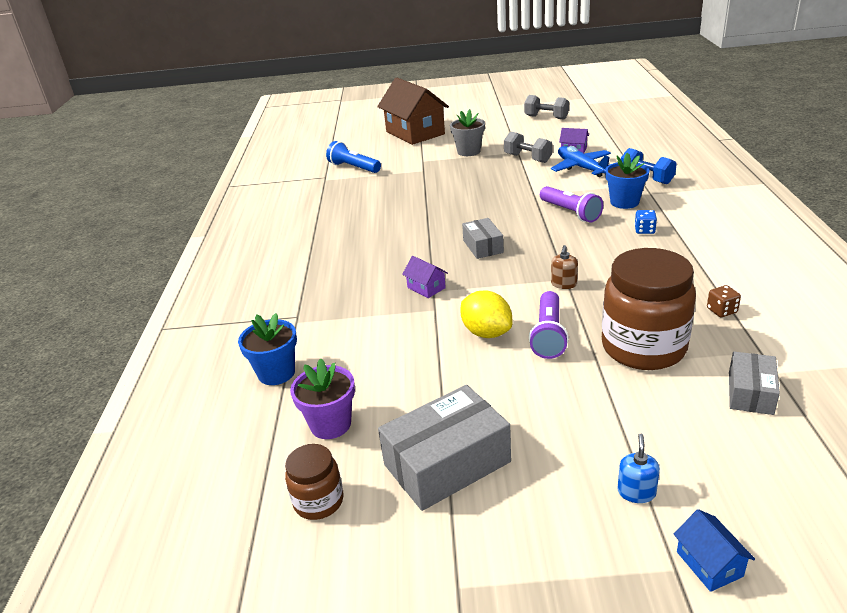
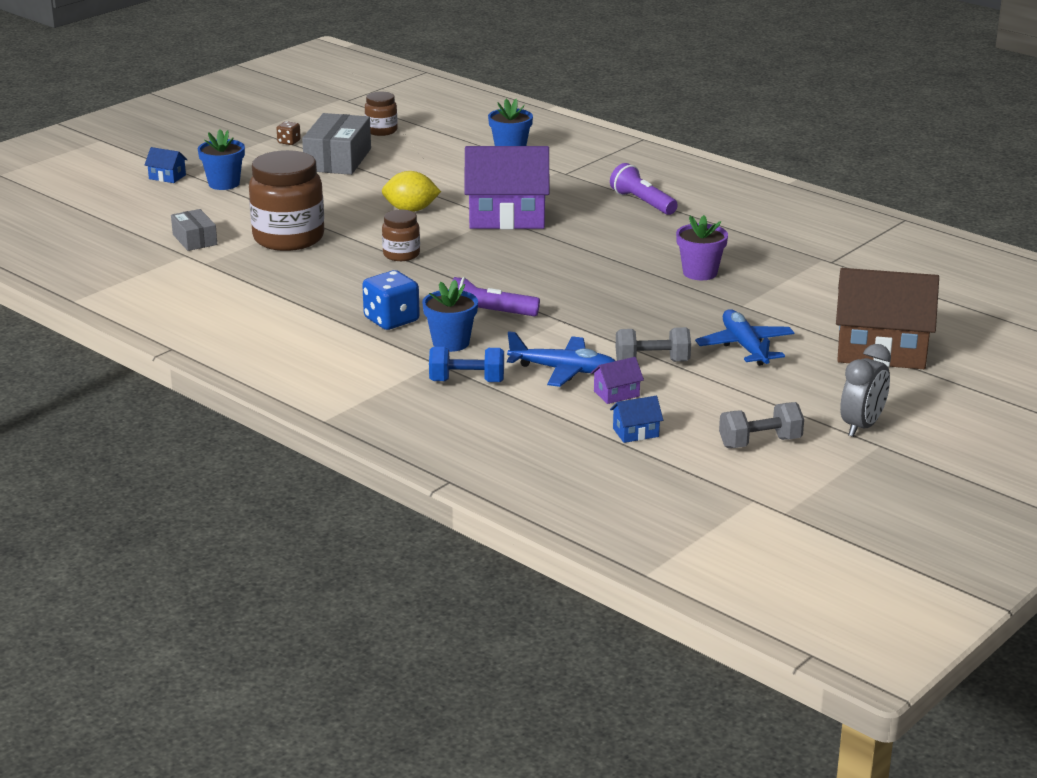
camera: 130 degrees right, 5 degrees down
(330, 424) = (429, 148): purple flower pot -> purple flower pot (700, 273)
(354, 168) = (828, 281): blue flashlight -> none
(426, 288) = (507, 217): purple house -> purple house, size x2.43
(468, 151) = (745, 347): grey flower pot -> blue plane
(483, 246) = (518, 257): grey box -> none
(493, 112) = (862, 426): none -> grey clock
(548, 335) = (365, 223): purple flashlight -> purple flashlight (642, 202)
(564, 284) = (401, 255): brown soap dispenser -> brown jar
(594, 134) = (635, 432): none -> blue house
(636, 492) = (224, 184): blue soap dispenser -> blue flower pot
(644, 230) = (391, 320): blue dice -> blue dice, size x1.93
(721, 311) = (254, 278): brown dice -> brown dice (289, 142)

